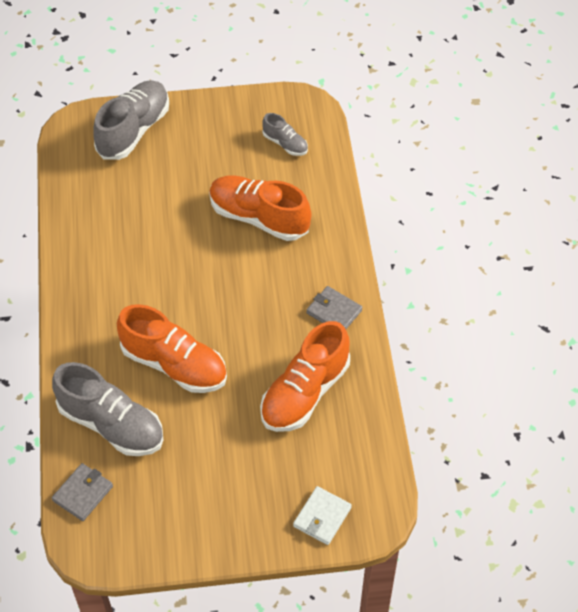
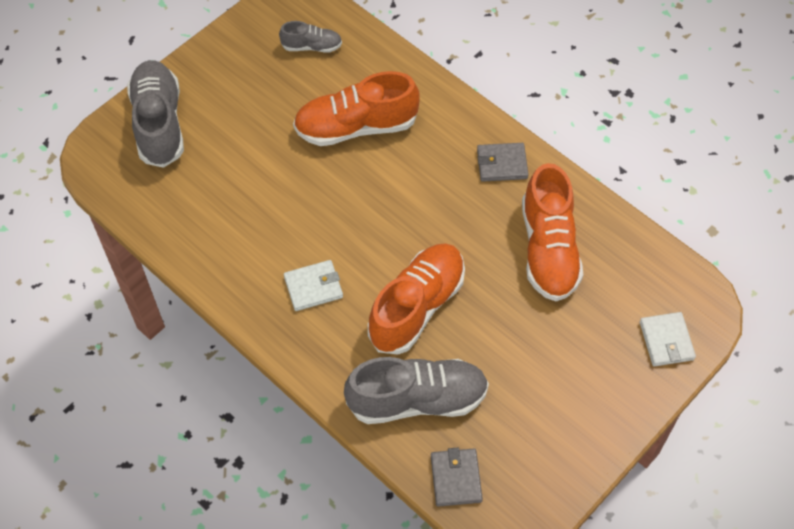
camera: 40 degrees left, 5 degrees up
(121, 303) = (313, 287): none -> white wallet
(174, 365) = (417, 306): orange shoe -> orange shoe turned 45 degrees counterclockwise

